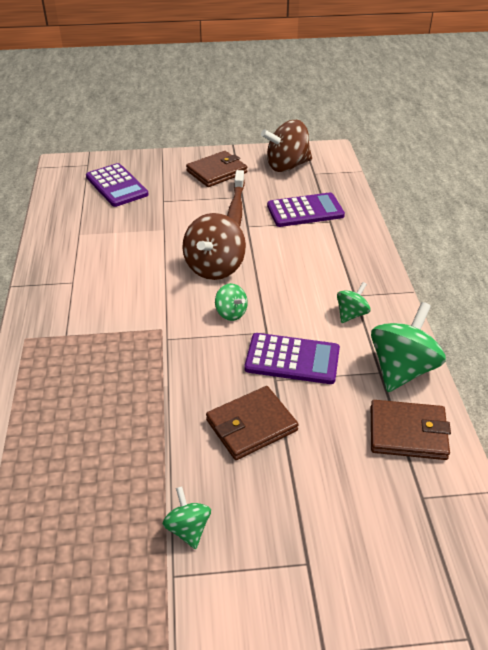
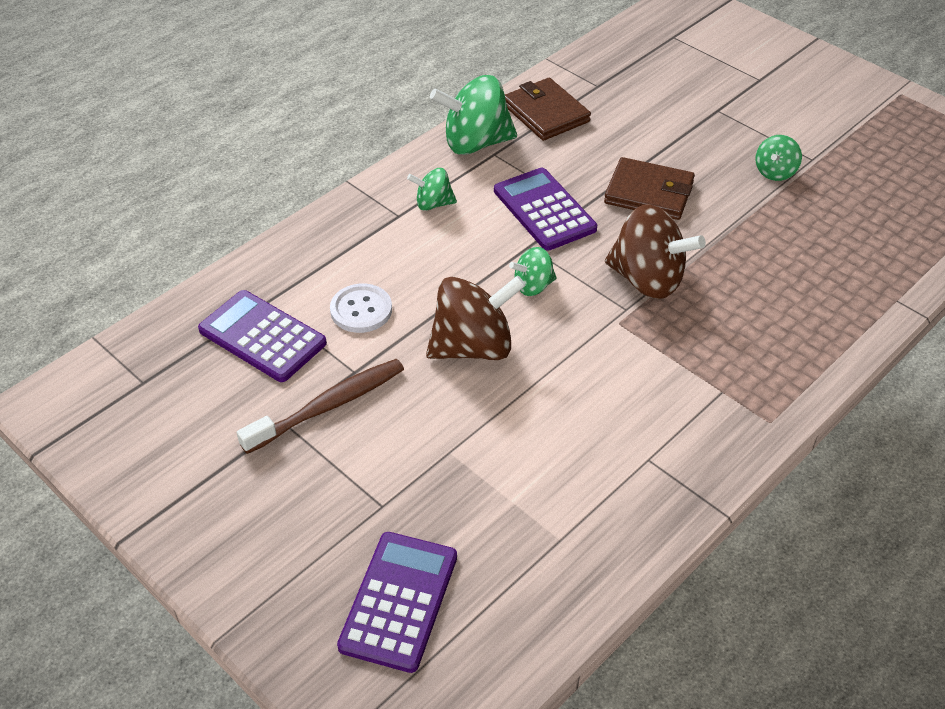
camera: 130 degrees left, 5 degrees up
(217, 172) = (237, 498): brown wallet -> none
(231, 313) = (533, 286): green spinning top -> green spinning top turned 120 degrees counterclockwise
(287, 166) = (145, 424): brown spinning top -> brown spinning top (647, 280)
(288, 246) = (361, 310): none -> white button

